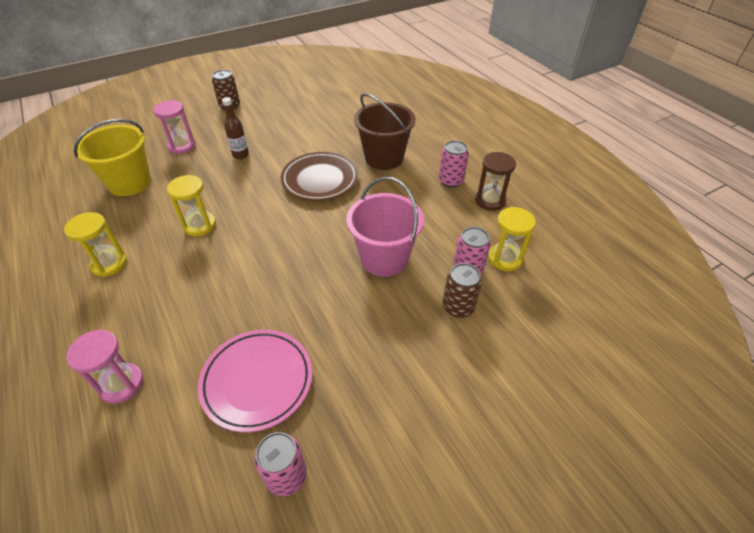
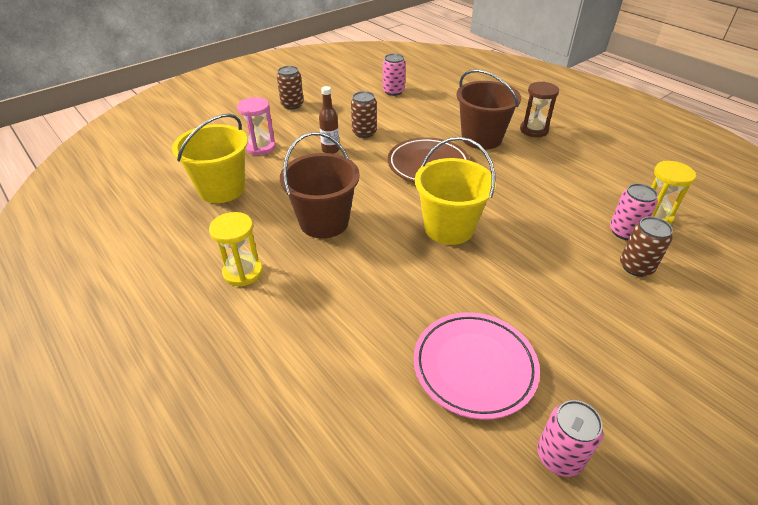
camera: 10 degrees left, 5 degrees down
(121, 384) = (325, 393): pink hourglass -> none
(199, 225) = (324, 222): yellow hourglass -> brown bucket
(279, 141) = (364, 132): none -> brown can
(306, 245) = (449, 228): none -> yellow bucket
(384, 258) = (536, 231): pink bucket -> none
(451, 181) = (560, 152): pink can -> pink can (393, 91)
(490, 201) = (608, 166): brown hourglass -> brown hourglass (534, 130)

